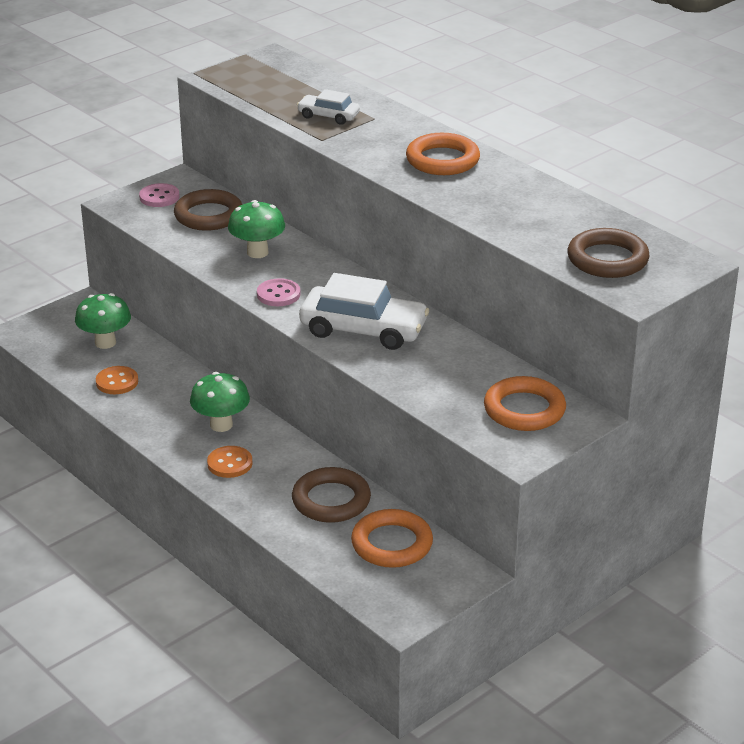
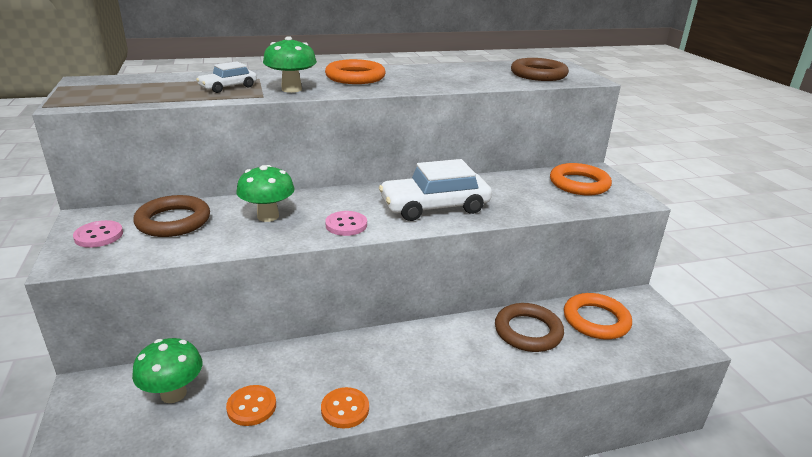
camera: 65 degrees left, 5 degrees down
(221, 425) = (383, 358): green mushroom -> green mushroom (291, 89)
(230, 463) = (445, 371): orange button -> orange button (345, 409)
(363, 329) = (434, 206): white car -> white car turned 150 degrees counterclockwise

